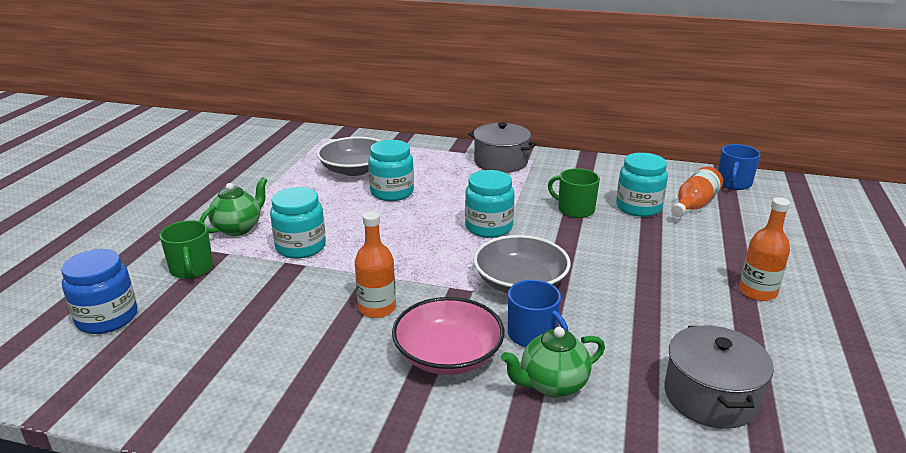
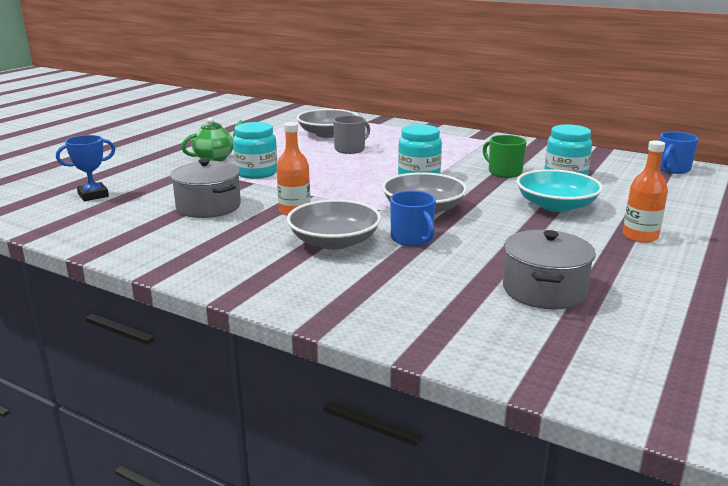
camera: 15 degrees right, 5 degrees down
(107, 318) = (93, 195): blue jar -> blue trophy
(191, 269) = (167, 176): green mug -> none
(392, 192) = (350, 149): turquoise jar -> grey mug
(448, 355) = (334, 241): pink bowl -> grey bowl
(501, 162) = (457, 139): grey pot -> grey pot (208, 207)
(552, 384) = (409, 267): green teapot -> none
(653, 256) = (556, 205): none -> turquoise bowl
(694, 205) = (621, 179): orange bottle -> none

